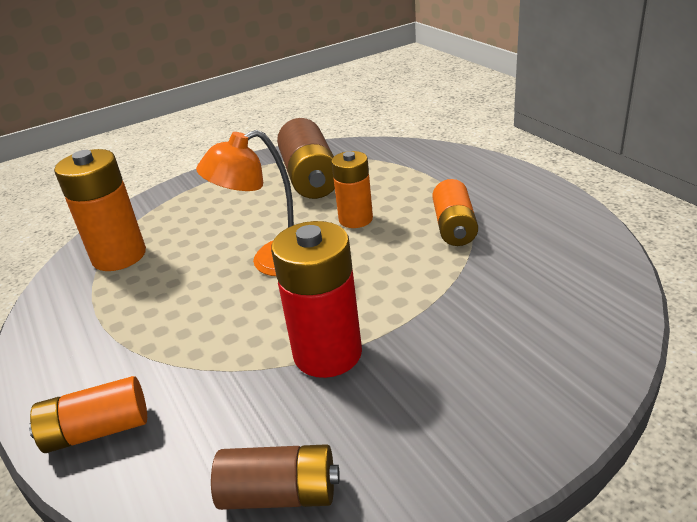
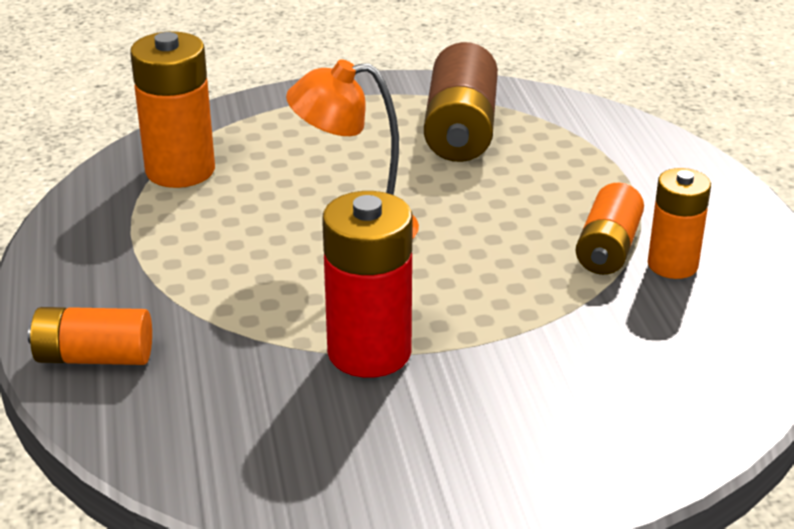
camera: 15 degrees right, 0 degrees up
(280, 494) = (252, 469): brown battery -> none
(355, 219) = (488, 203): orange battery -> orange battery (672, 265)

